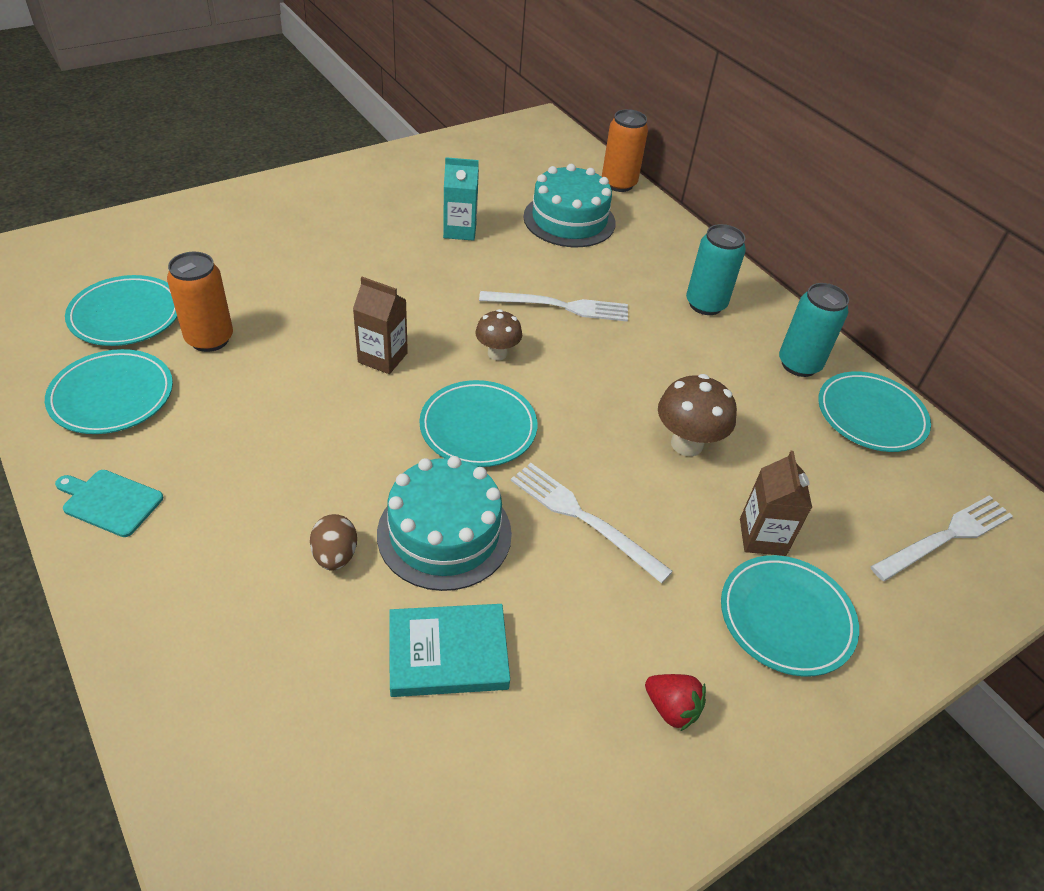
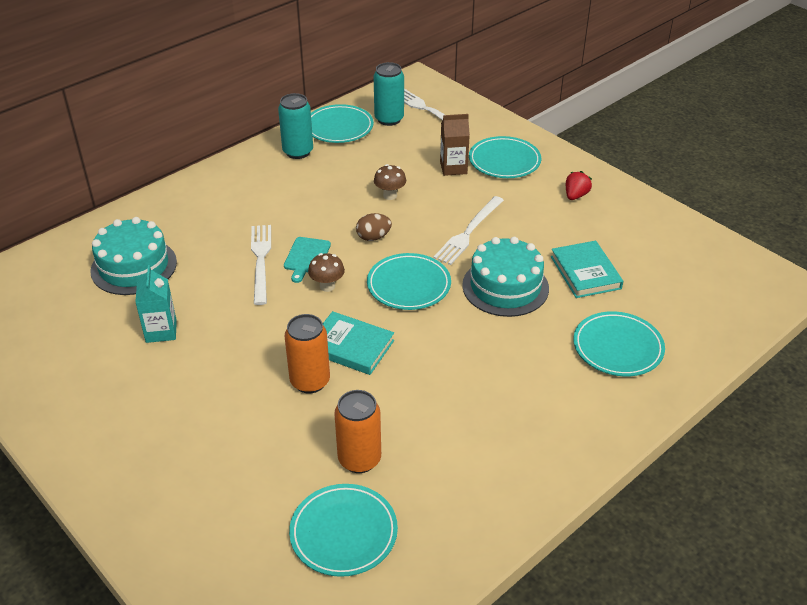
camera: 95 degrees left, 5 degrees down
(110, 502) = (553, 456): turquoise cutting board -> turquoise cutting board (306, 257)
(112, 396) = (450, 499): turquoise plate -> turquoise plate (617, 347)
(335, 555) = (543, 330): brown egg -> brown egg (373, 237)
(382, 357) = (351, 346): brown carton -> turquoise book
(618, 184) = (68, 242): orange can -> orange can (310, 381)
(687, 444) = (390, 195): brown mushroom -> brown mushroom, size x0.66
(705, 304) = (241, 190): turquoise can -> turquoise can (389, 119)

